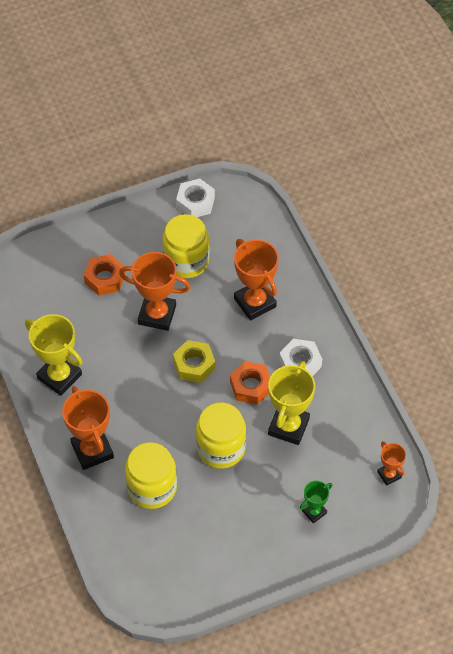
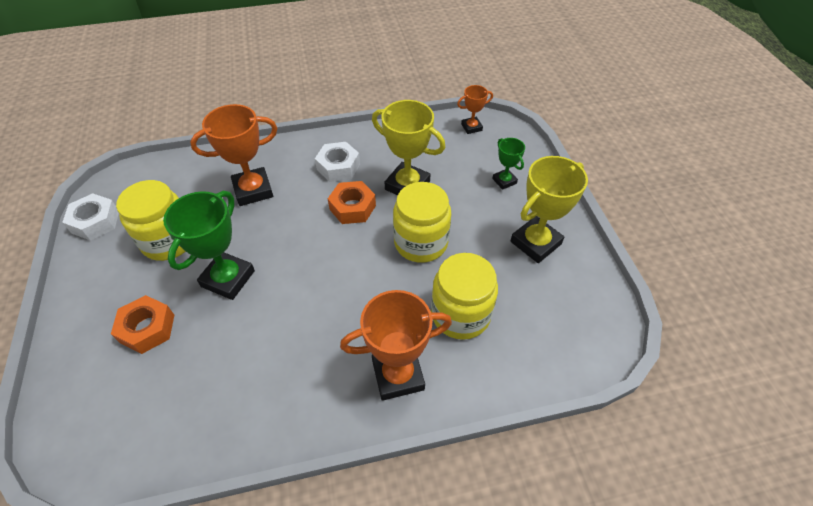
camera: 80 degrees left, 5 degrees down
(59, 376) = (274, 404): yellow trophy -> yellow trophy (535, 243)
(157, 314) = (228, 278): orange trophy -> green trophy
(194, 365) = (310, 252): yellow nut -> none

